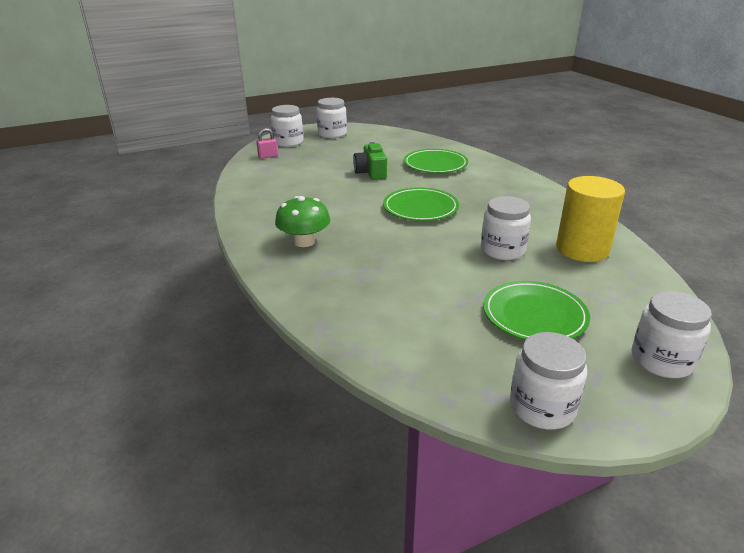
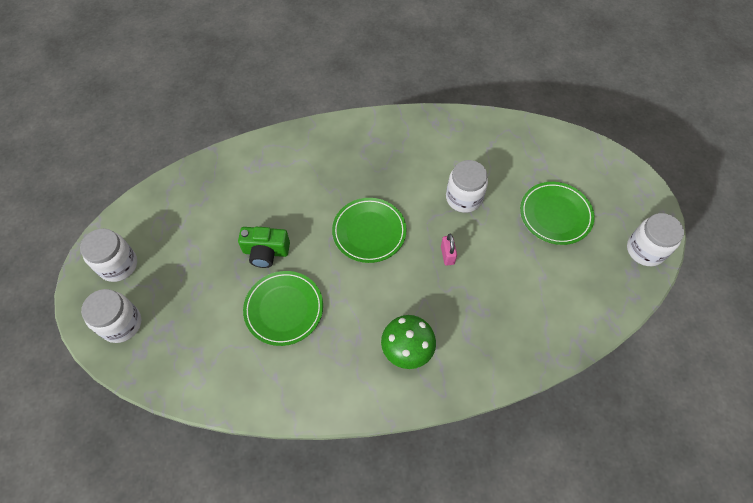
camera: 75 degrees left, 30 degrees up
(268, 156) = (161, 356): pink padlock -> pink padlock (447, 255)
(435, 164) = (271, 186): green plate -> green plate (284, 309)
(582, 249) = (475, 147): yellow cylinder -> none
(661, 360) = (610, 171): white jar -> none

